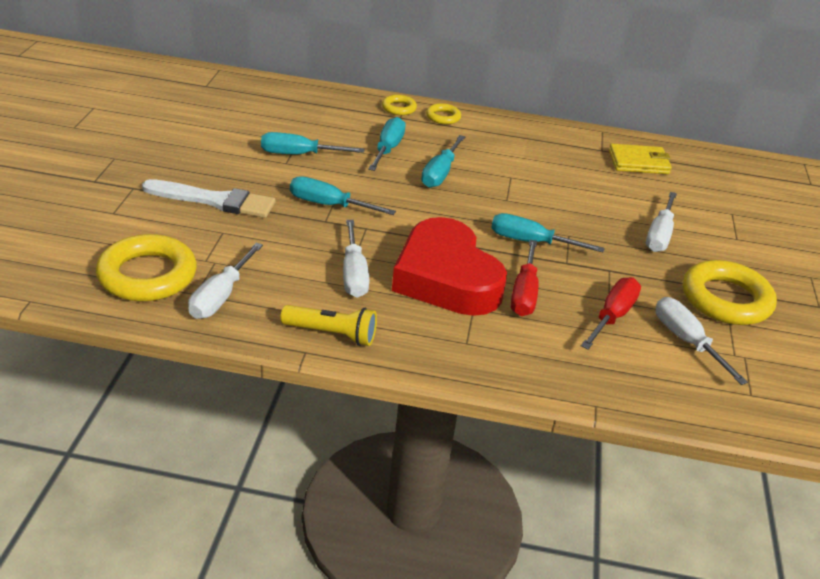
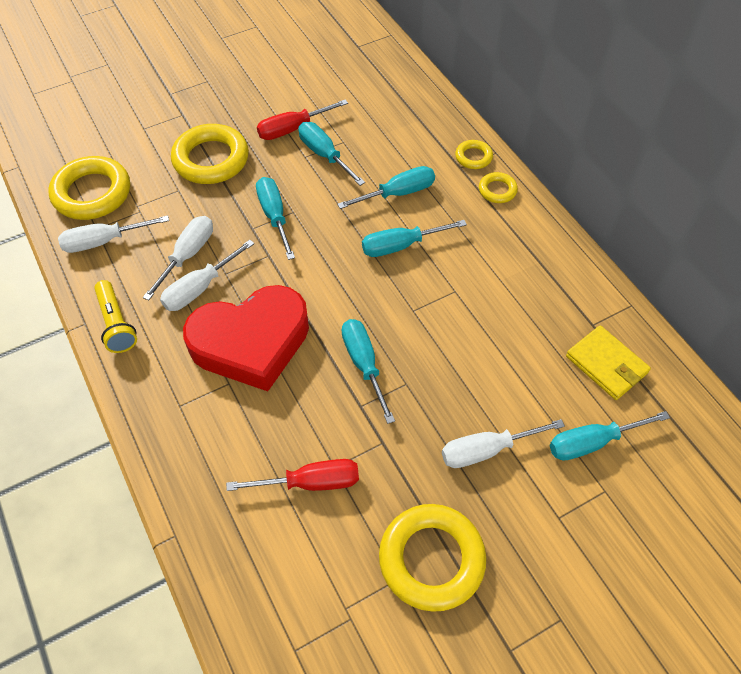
camera: 55 degrees right, 20 degrees up
(214, 200) = (211, 159): white brush -> yellow ring
(446, 278) = (251, 342): red heart -> red heart turned 135 degrees counterclockwise
(524, 293) = (282, 403): red screwdriver -> red screwdriver (293, 129)
(687, 342) = (328, 559): white screwdriver -> white screwdriver (187, 256)
(692, 198) = (593, 442): none -> turquoise screwdriver

